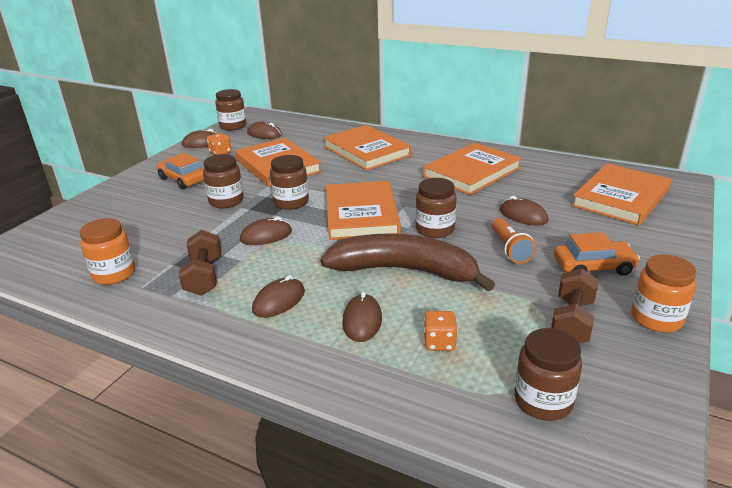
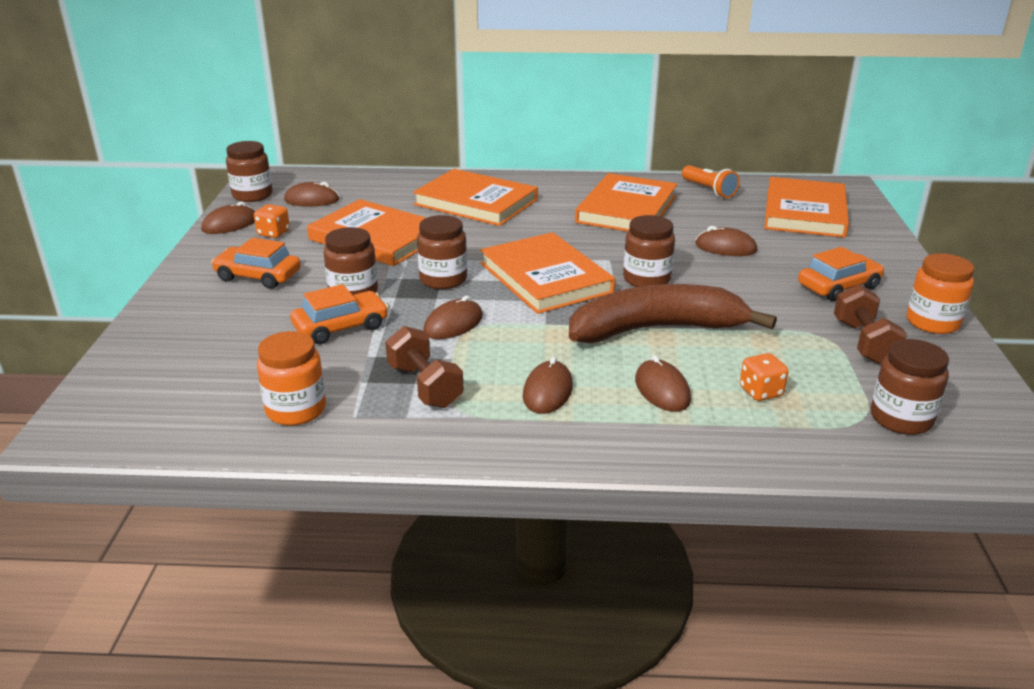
camera: 25 degrees left, 0 degrees up
(196, 223) = (341, 327): none -> orange car
(510, 249) = (744, 285): orange flashlight -> orange flashlight (709, 190)

